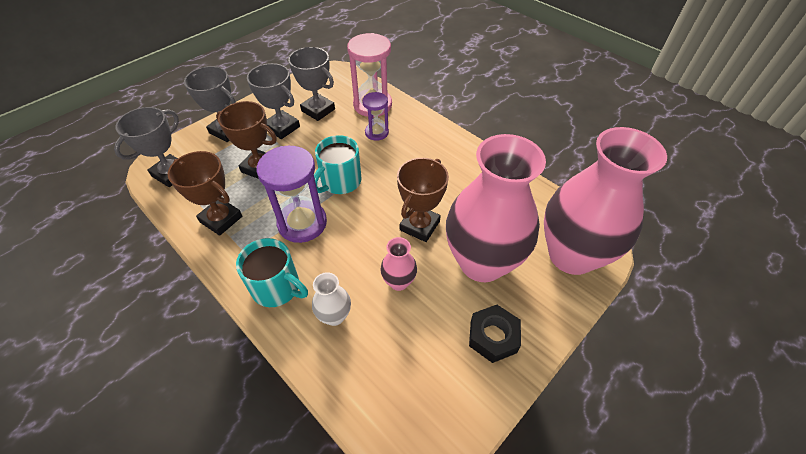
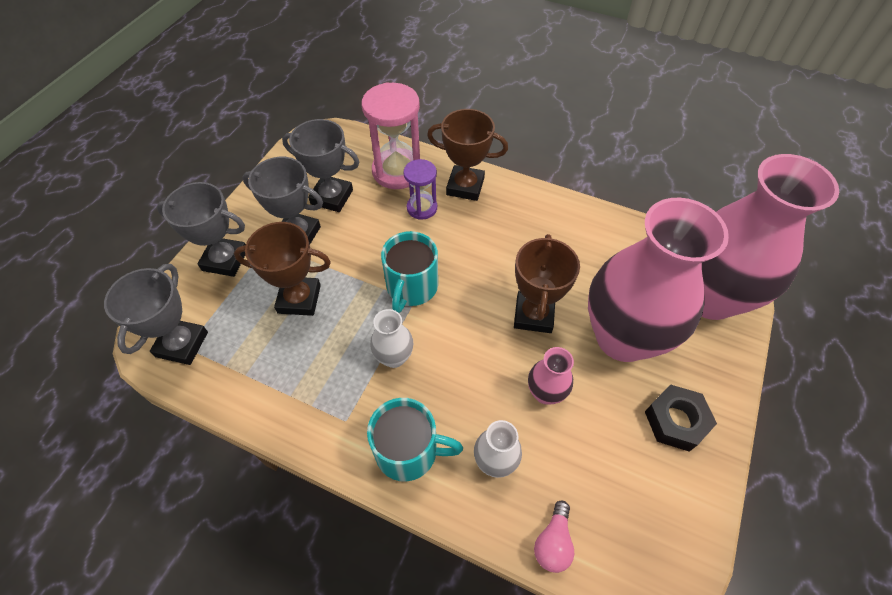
camera: 20 degrees left, 5 degrees up
(221, 219) = (287, 386): brown trophy -> brown trophy (465, 186)
(302, 223) = (394, 357): purple hourglass -> white vase
(346, 388) = (553, 542): none -> pink light bulb

